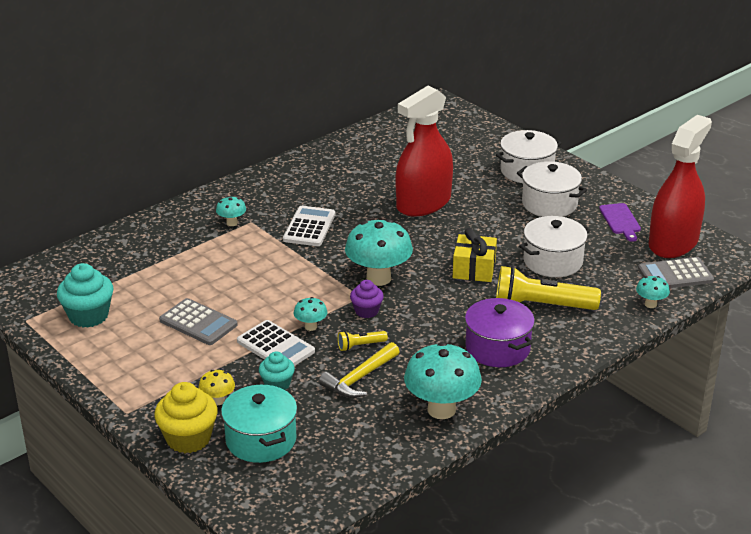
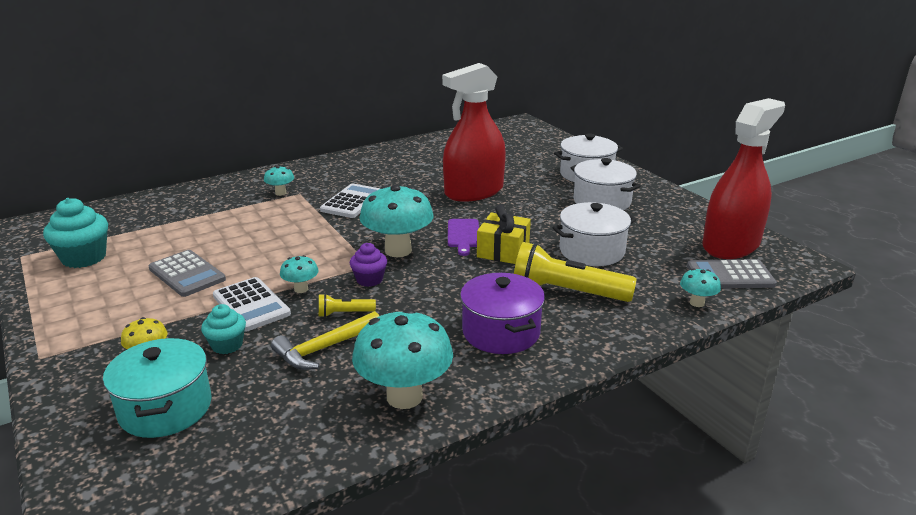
camera: 10 degrees right, 5 degrees down
(188, 438) = (83, 396): yellow cupcake -> none
(620, 220) = (675, 221): purple cutting board -> purple cutting board (463, 235)

